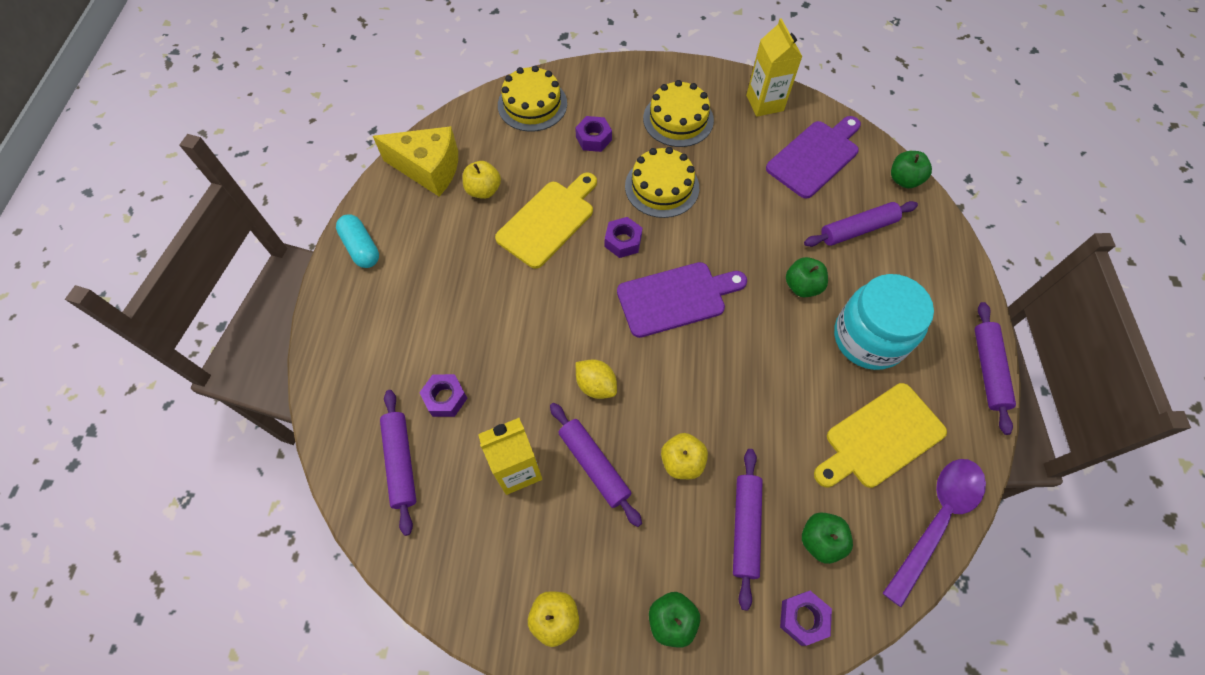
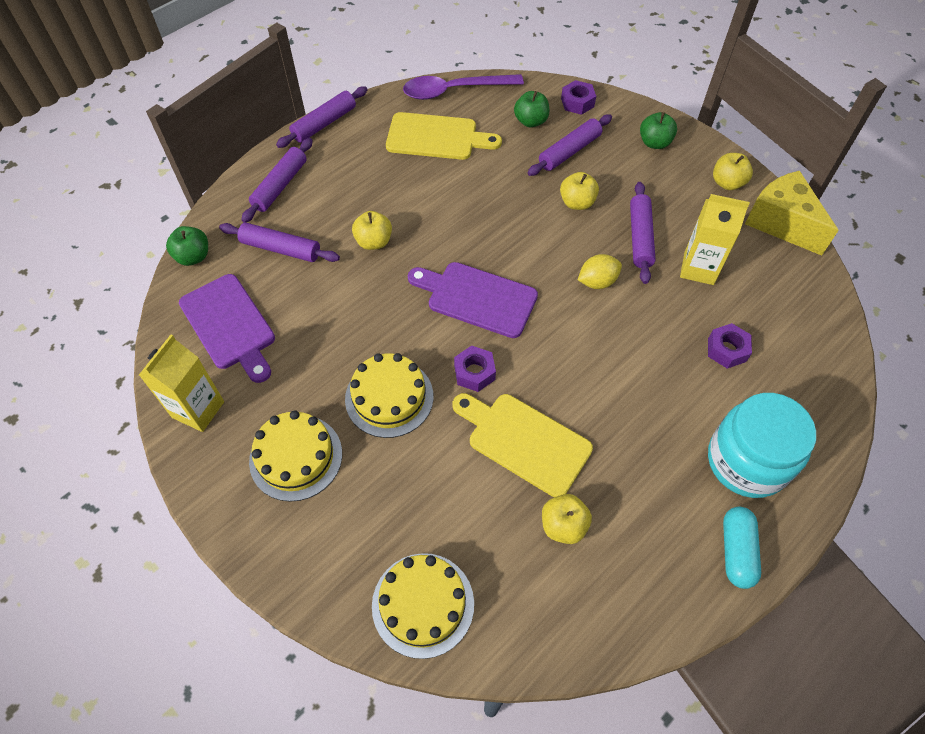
camera: 140 degrees left, 5 degrees down
(400, 462) = (789, 328): purple rolling pin -> purple rolling pin (280, 186)
(429, 169) = (606, 601): yellow cheese -> yellow cheese (781, 223)
(548, 221) = (524, 441): yellow cutting board -> yellow cutting board turned 45 degrees clockwise
(593, 138) = (399, 501): purple nut -> none
(596, 385) = (597, 282): yellow lemon -> yellow lemon turned 75 degrees clockwise
(802, 286) = (374, 242): green apple -> yellow apple
(815, 157) = (229, 325): purple cutting board -> purple cutting board turned 120 degrees counterclockwise
(869, 338) = (372, 184): turquoise jar -> turquoise jar (746, 461)

